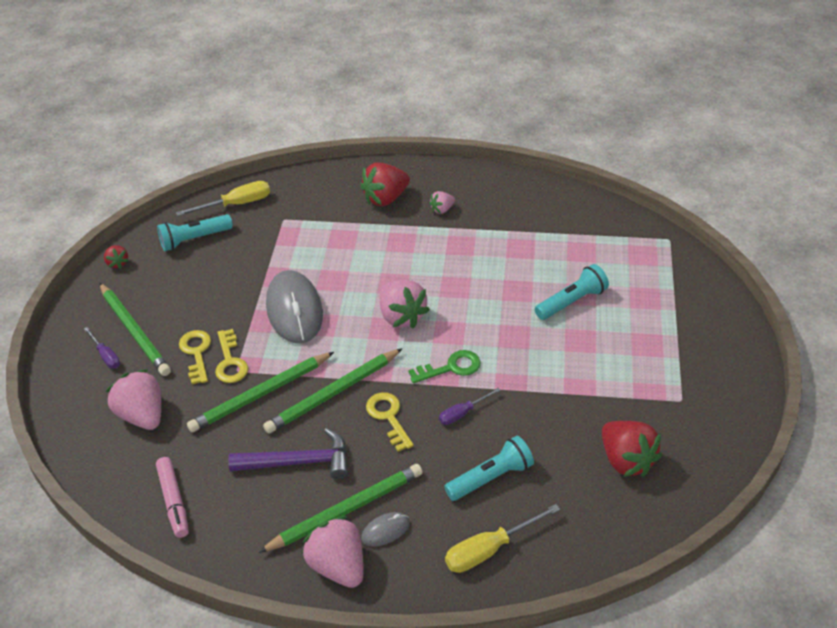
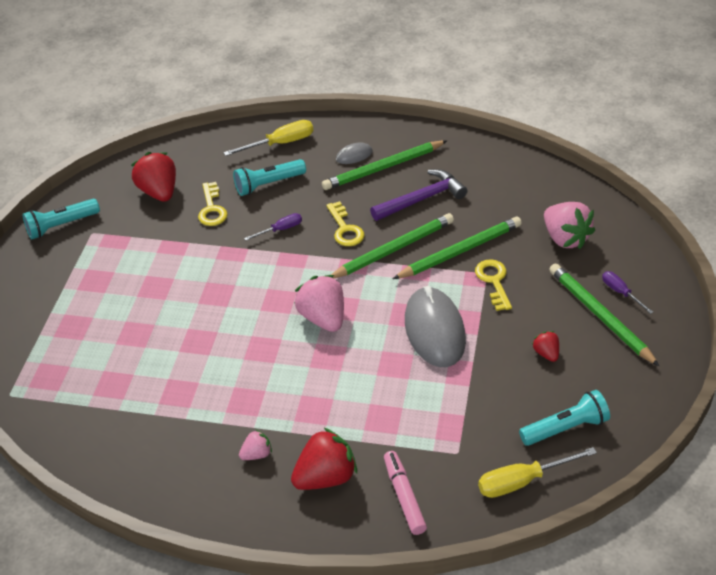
camera: 175 degrees left, 0 degrees up
(118, 263) = (650, 400): red strawberry -> red strawberry (546, 353)
(174, 501) = (519, 177): pink marker -> pink marker (404, 496)
(196, 353) = (529, 291): yellow key -> yellow key (212, 209)
(298, 462) = (422, 199): purple hammer -> purple hammer turned 150 degrees clockwise
(338, 566) = (389, 138): pink strawberry -> none
(451, 368) = (283, 267): green key -> none
(572, 302) = (147, 325): turquoise flashlight -> turquoise flashlight (61, 226)

